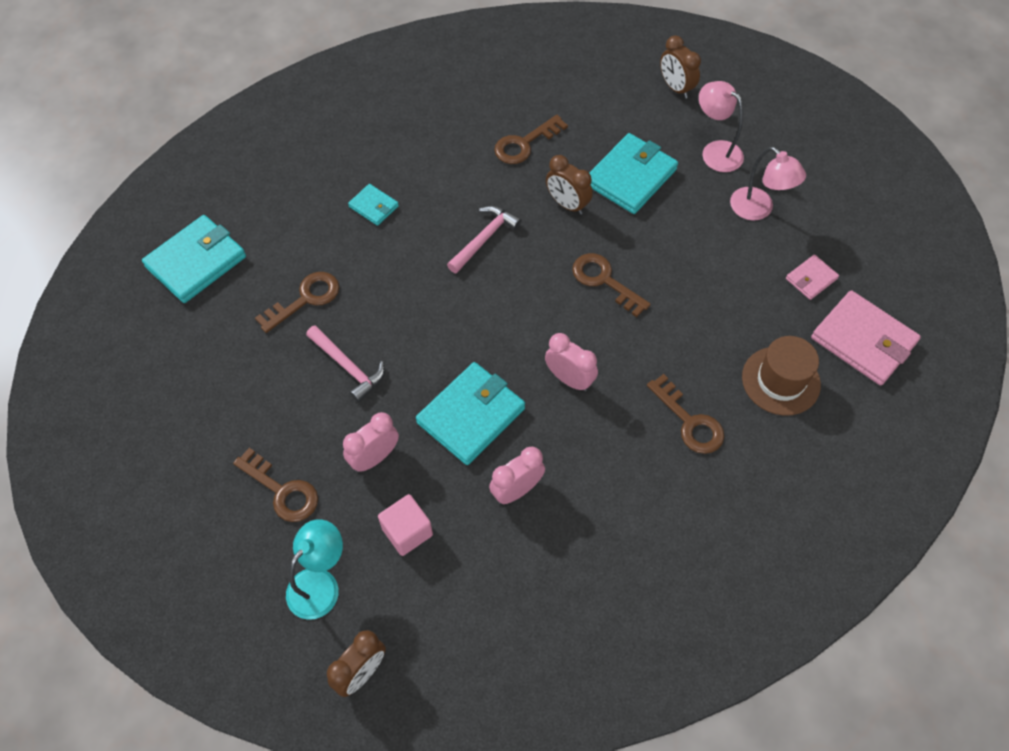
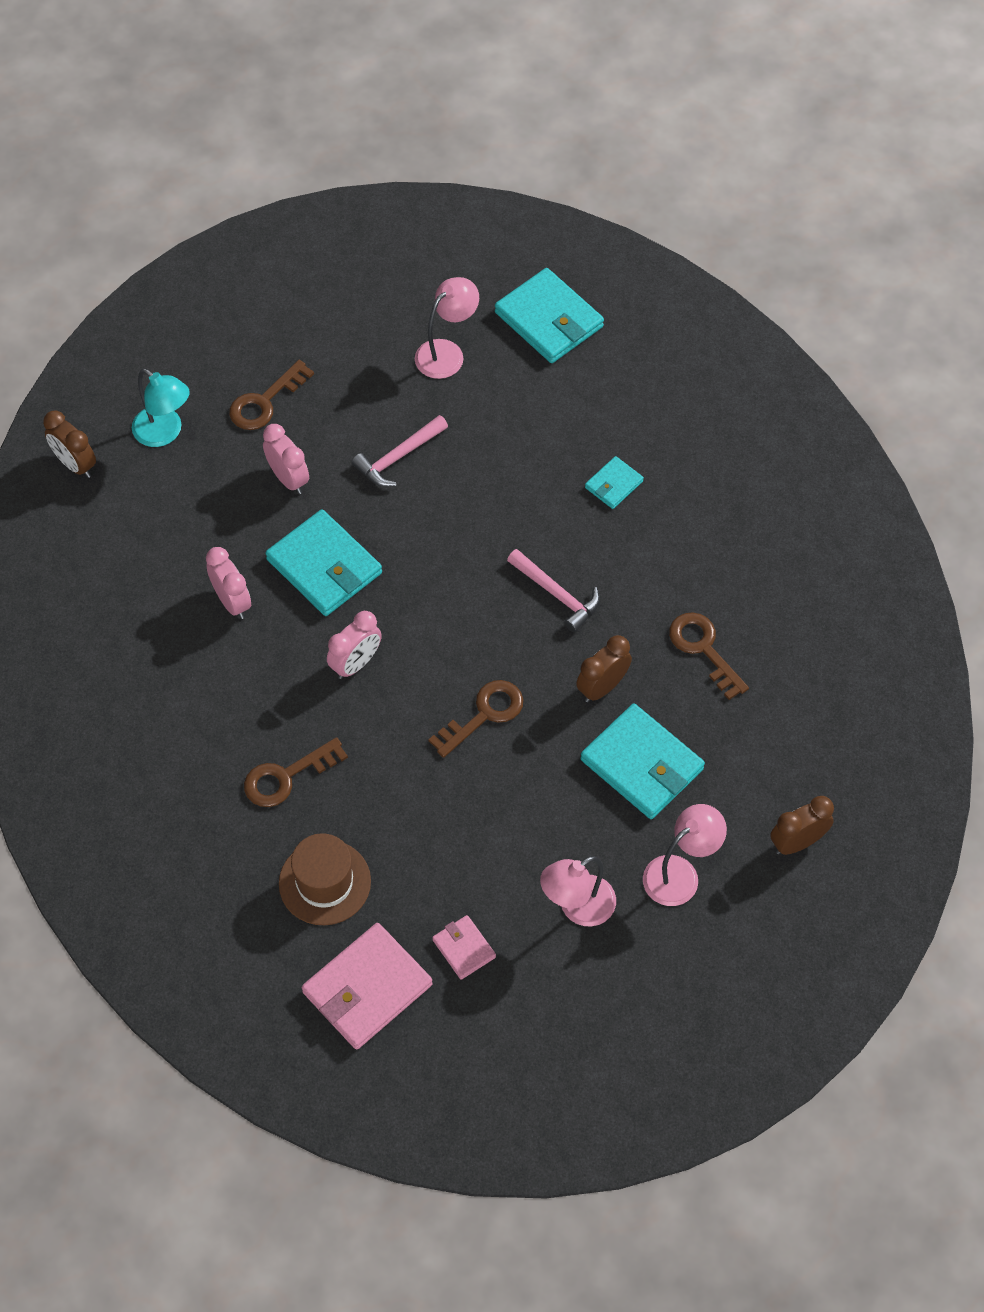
camera: 95 degrees right, 0 degrees up
(229, 338) = (447, 352): none -> pink lamp
(305, 299) = (489, 419): brown key -> none
(407, 531) = (204, 504): pink cube -> none

